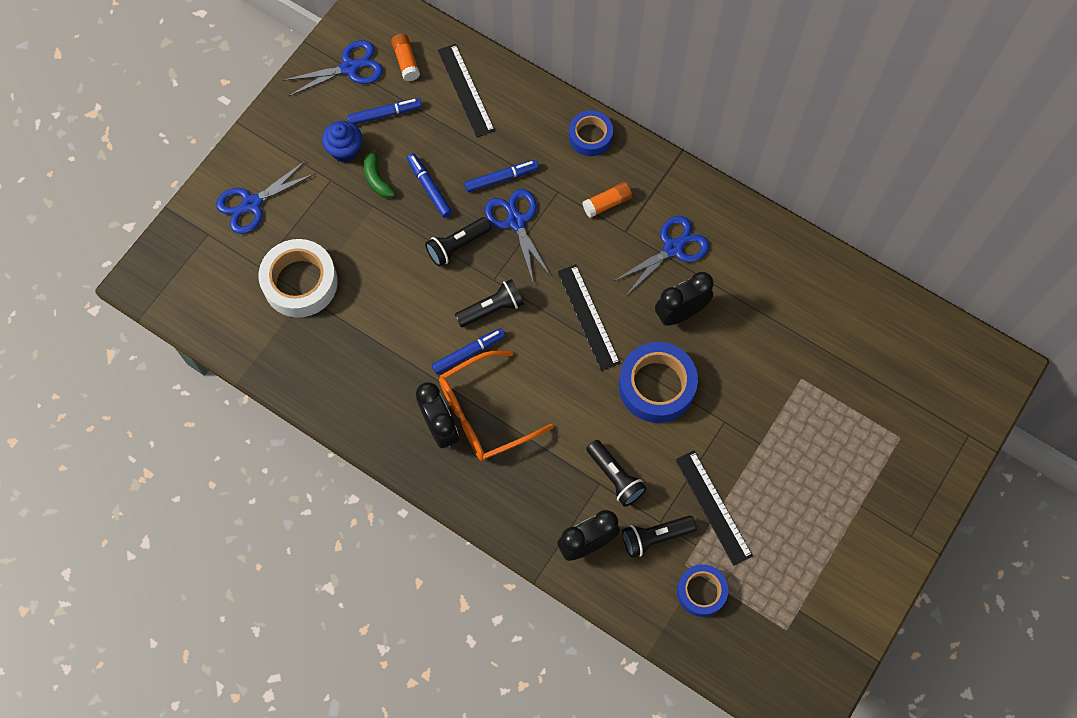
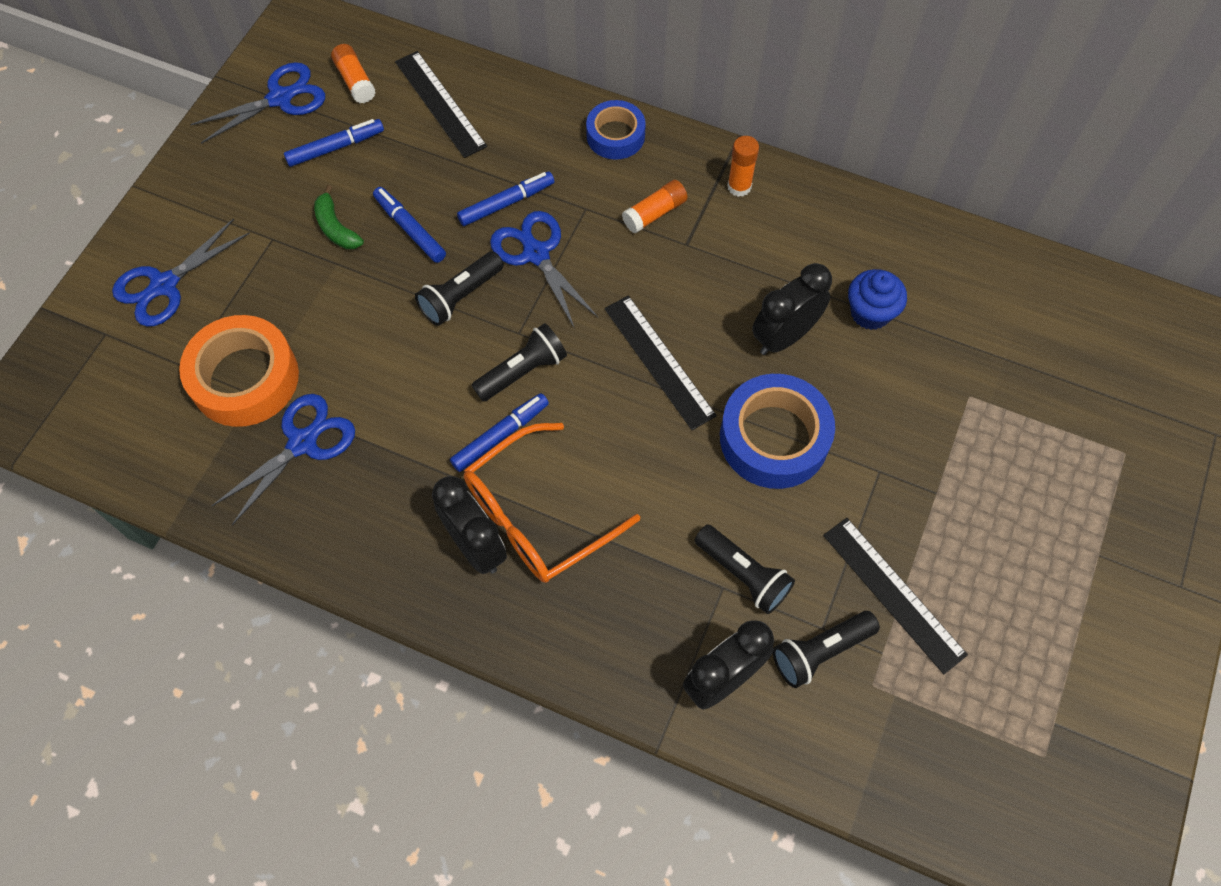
camera: 10 degrees left, 5 degrees down
(300, 282) = (245, 378): white tape -> orange tape
(345, 150) = (287, 199): blue cupcake -> blue cupcake (870, 313)
(673, 192) = (739, 187): none -> orange glue stick
(673, 248) = (755, 256): blue scissors -> blue scissors (302, 443)
(701, 591) = (906, 721): blue tape -> none

